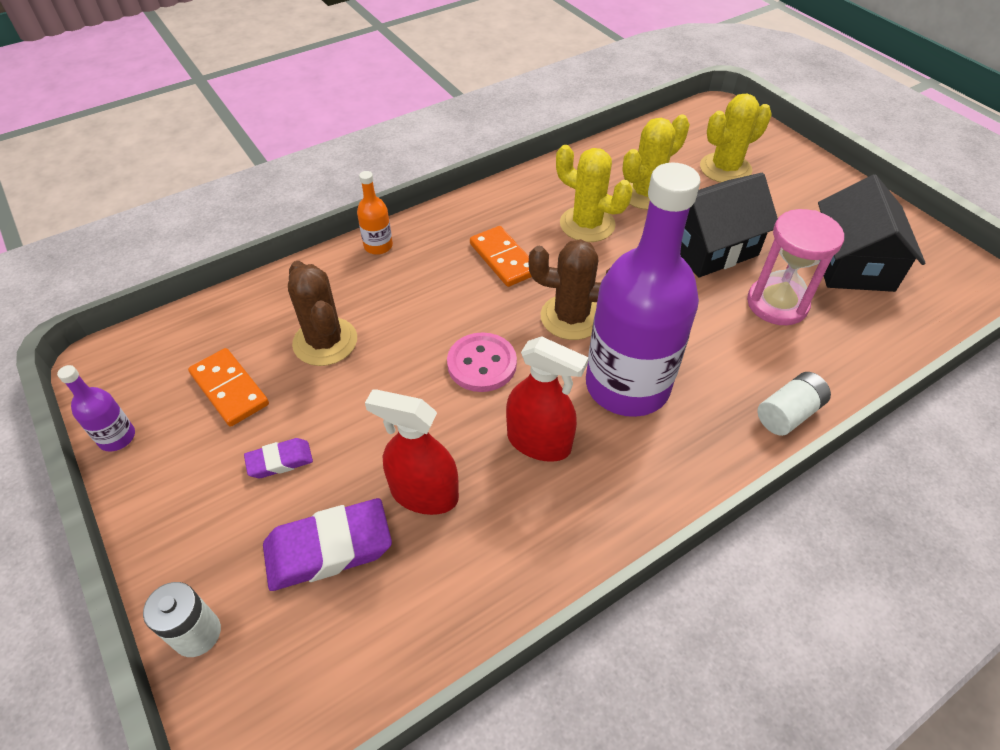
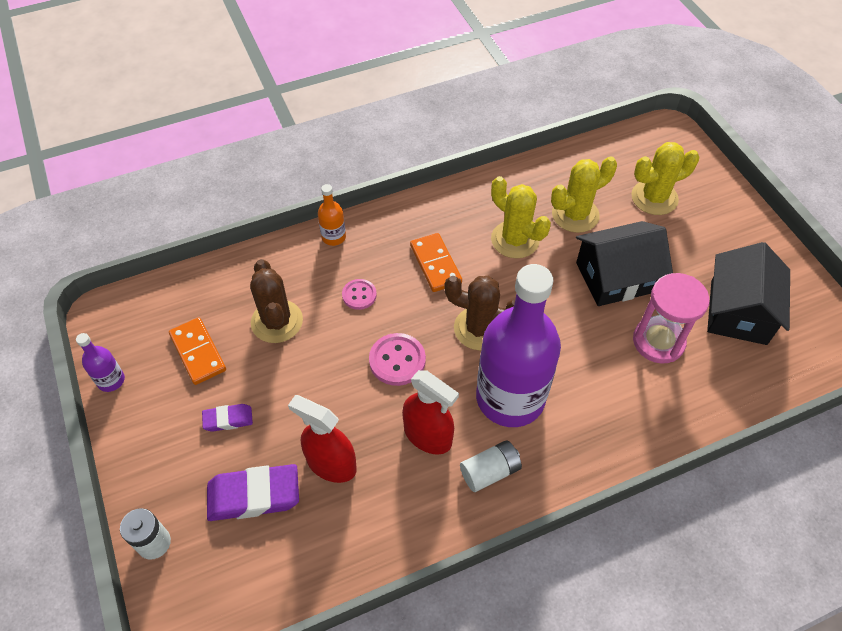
camera: 10 degrees right, 5 degrees up
(420, 301) = (359, 295): none -> pink button
(788, 413) = (635, 443): white battery -> white battery (490, 471)

